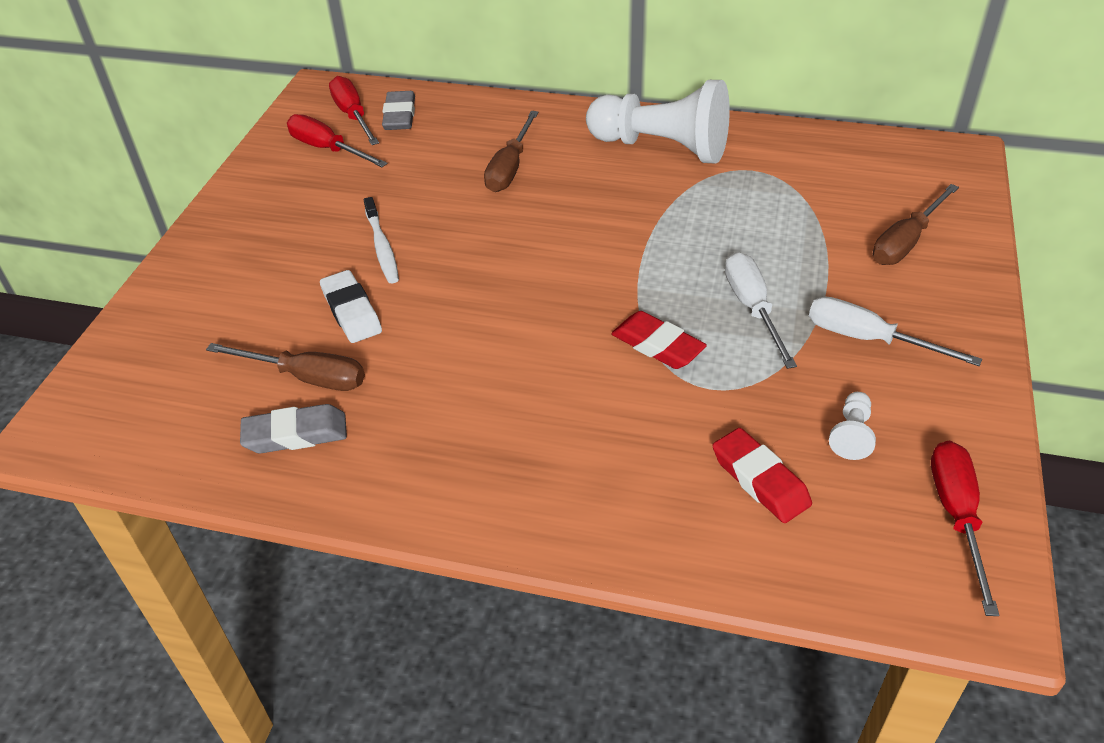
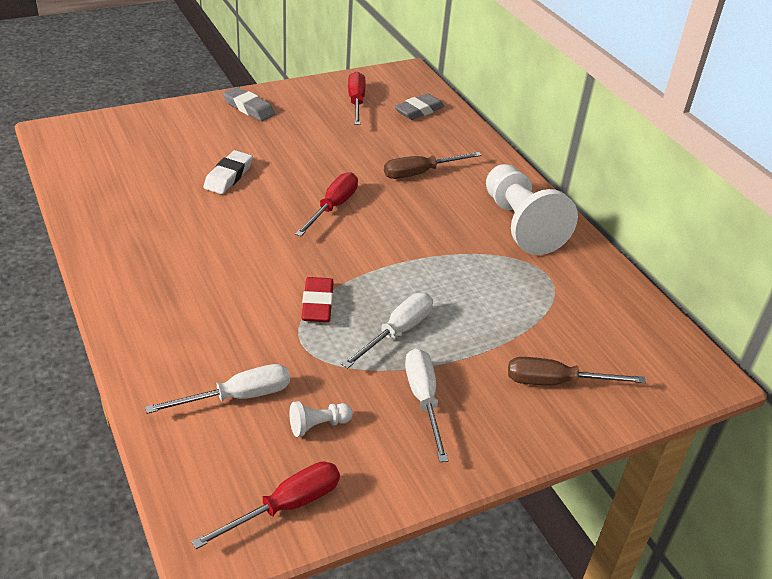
camera: 45 degrees right, 5 degrees down
(295, 434) = (118, 203): grey eraser -> grey eraser (249, 108)
(306, 377) = (163, 186): brown screwdriver -> none
(353, 115) = (398, 95): red screwdriver -> red screwdriver (333, 207)
(382, 247) = (293, 161): white toothbrush -> none
(760, 480) = (237, 397): red eraser -> white screwdriver

